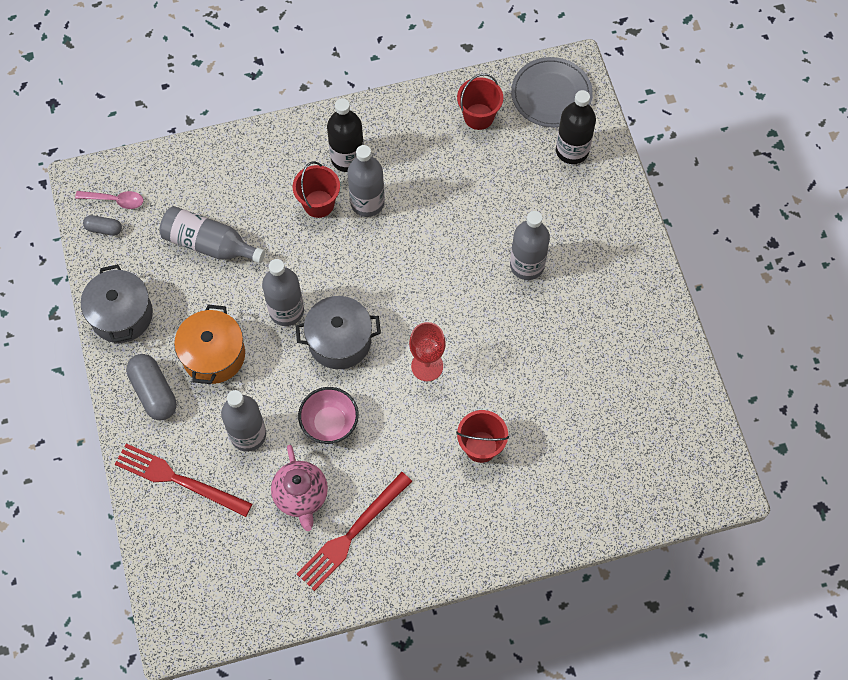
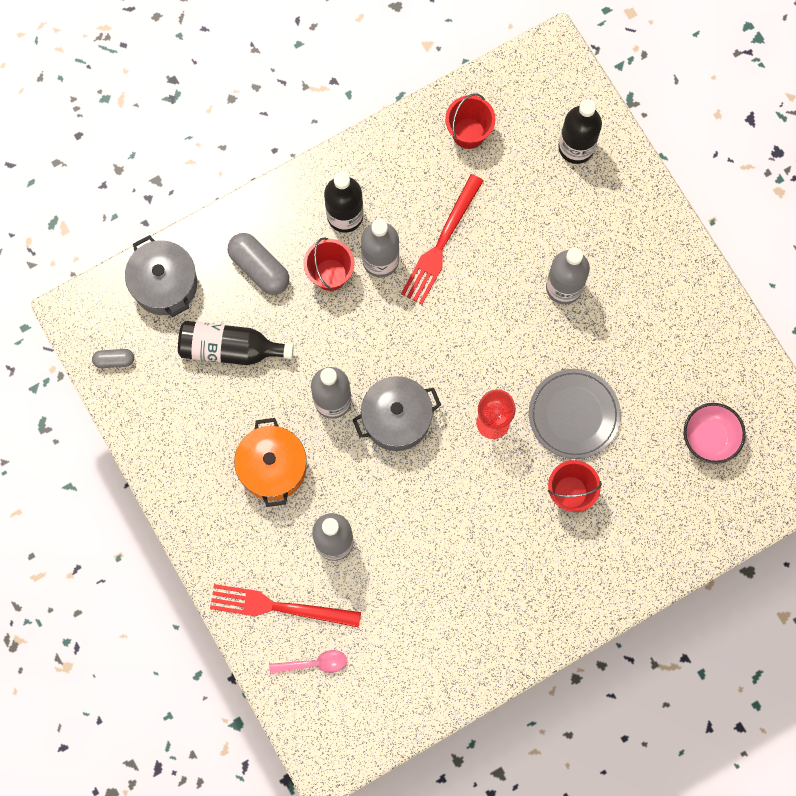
camera: 15 degrees left, 10 degrees up
(115, 200) = (116, 325): pink spoon -> pink spoon (314, 663)
(121, 315) = (164, 449): grey pot -> grey pot (165, 284)
(154, 392) = (224, 523): grey capsule -> grey capsule (259, 268)
(209, 244) = (230, 348): grey bottle -> black bottle
(301, 496) = (407, 591): pink teapot -> none
(329, 423) = (412, 508): pink bowl -> pink bowl (709, 438)
(353, 533) = (469, 614): red fork -> red fork (441, 242)
(551, 94) = (537, 89): grey plate -> grey plate (574, 414)

